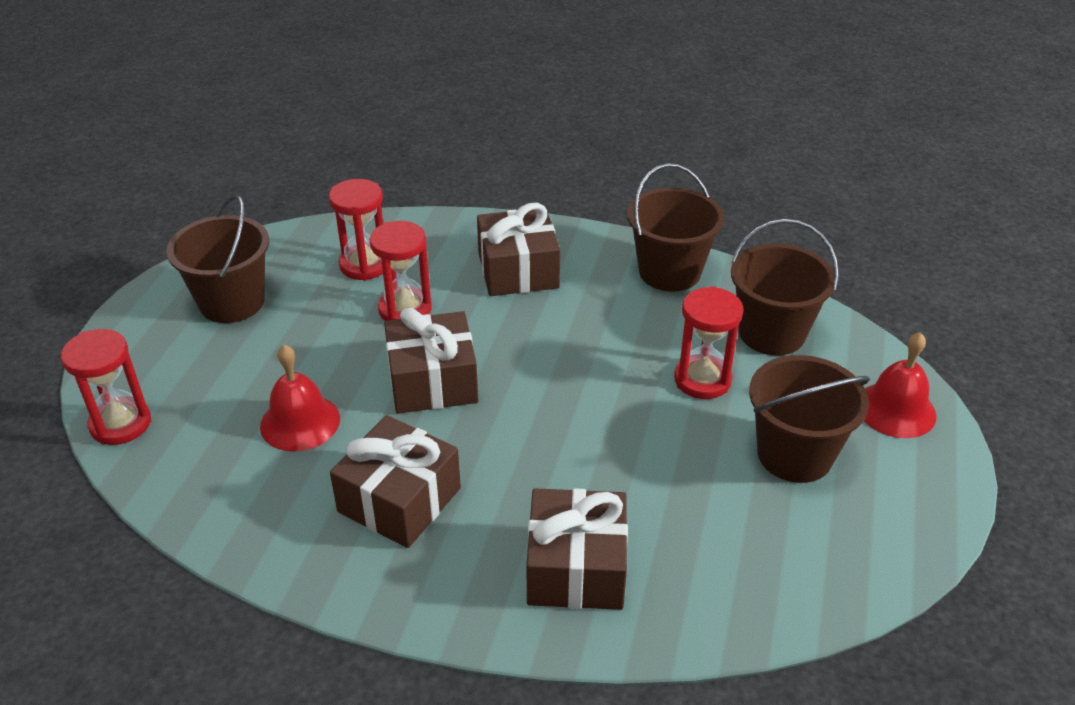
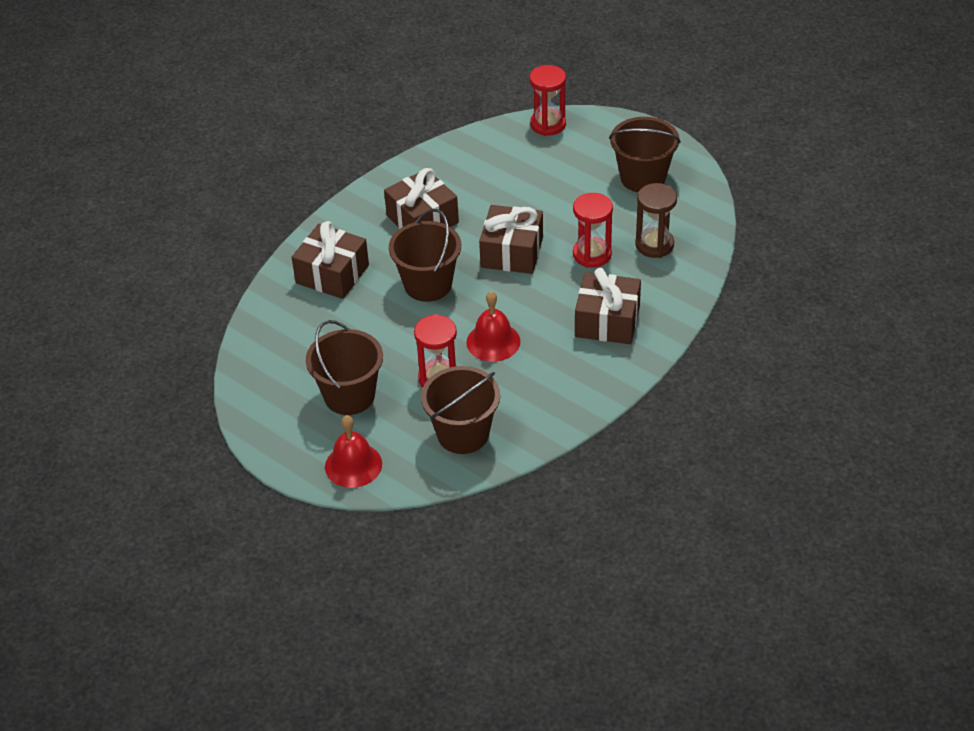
camera: 115 degrees right, 5 degrees up
(300, 422) = (508, 191): red bell -> red bell (493, 342)
(365, 265) = (654, 245): red hourglass -> brown hourglass
(669, 272) = (562, 404): brown bucket -> brown bucket (428, 284)

